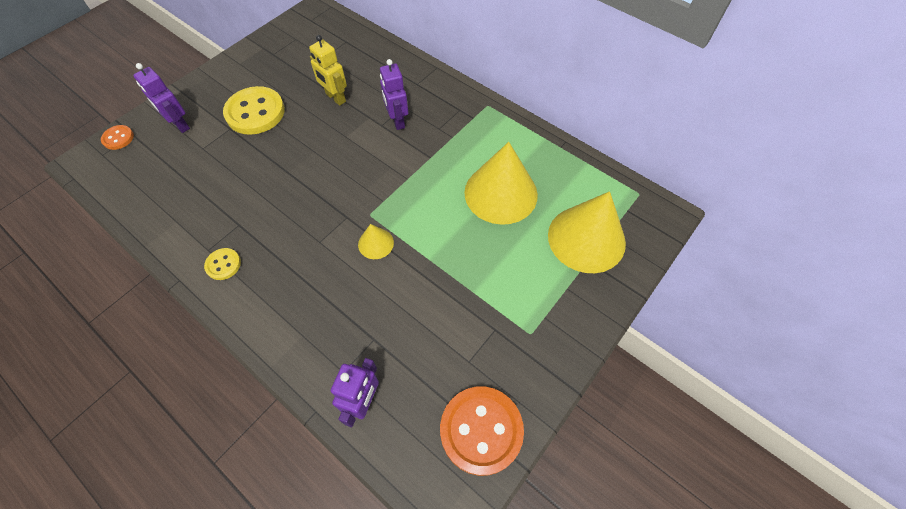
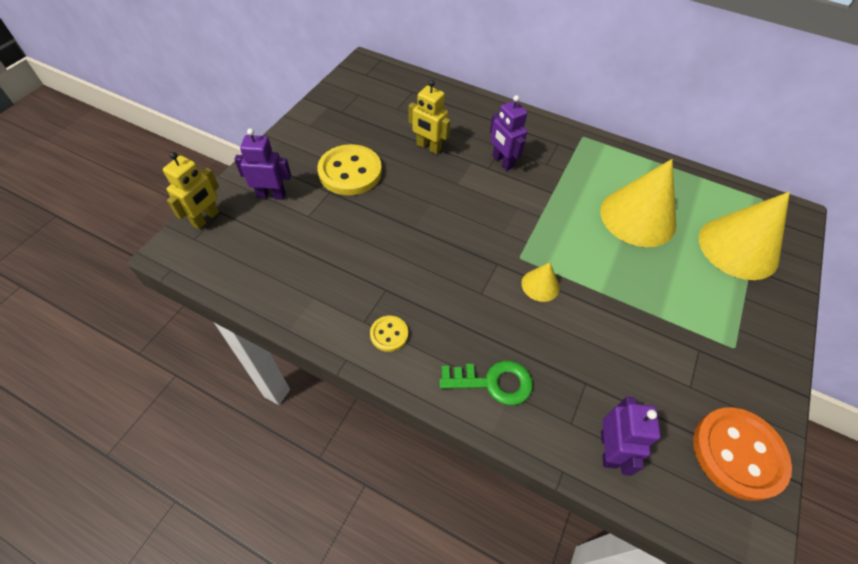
camera: 15 degrees left, 5 degrees down
(118, 138) = (206, 218): orange button -> yellow robot
(180, 125) = (271, 195): purple robot -> purple robot turned 150 degrees clockwise
(292, 323) = (493, 382): none -> green key

